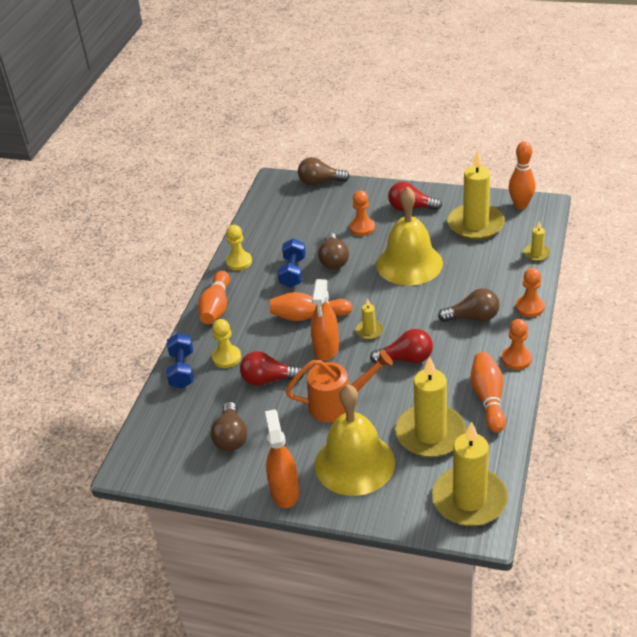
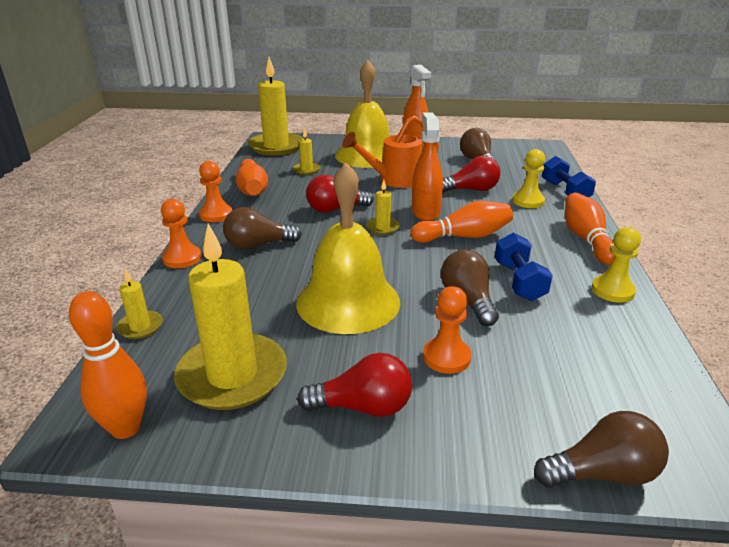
camera: 165 degrees right, 10 degrees down
(430, 434) = (306, 170): yellow candle -> yellow candle, size x0.45

